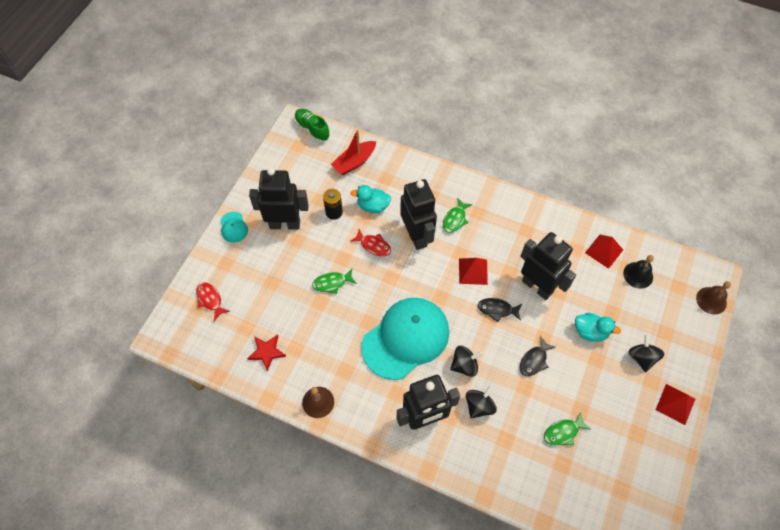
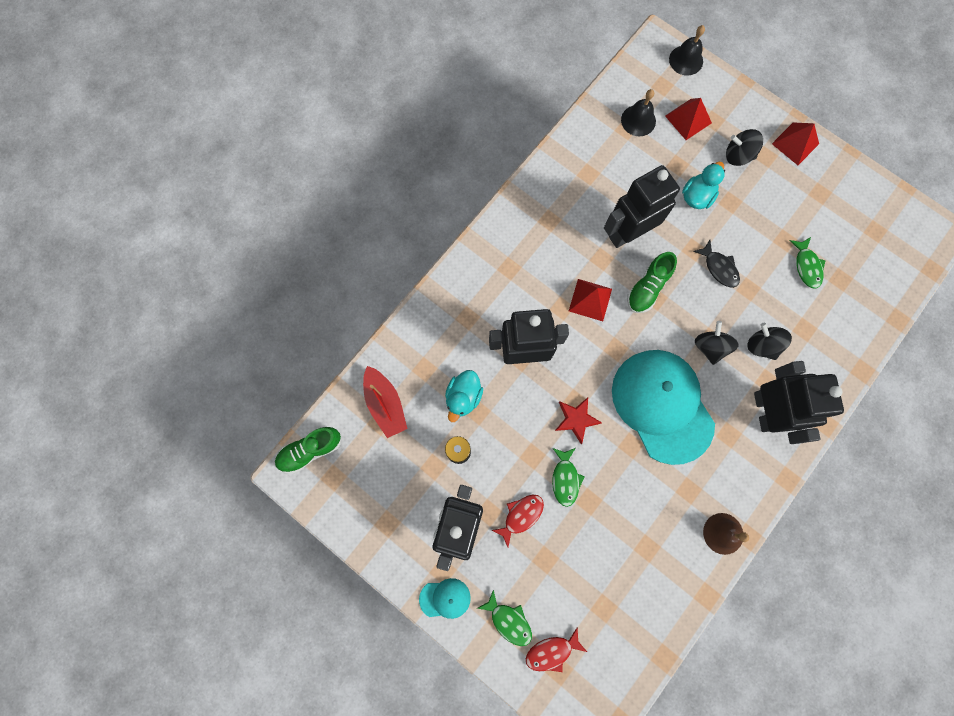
camera: 75 degrees left, 15 degrees up
(267, 352) = (644, 586): red star -> red star (576, 419)
(373, 245) = (523, 411): red fish -> red fish (521, 516)
(455, 219) = (511, 299): green fish -> green fish (509, 620)
(497, 310) = (647, 288): black fish -> green shoe
(604, 251) = (599, 144): red pyramid -> red pyramid (688, 119)
(711, 300) = (686, 60): brown bell -> black bell

